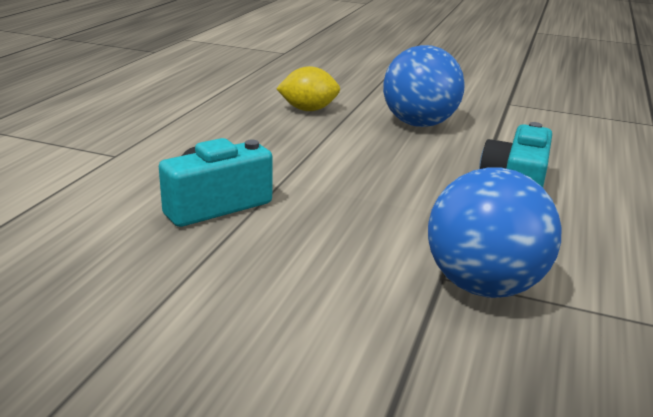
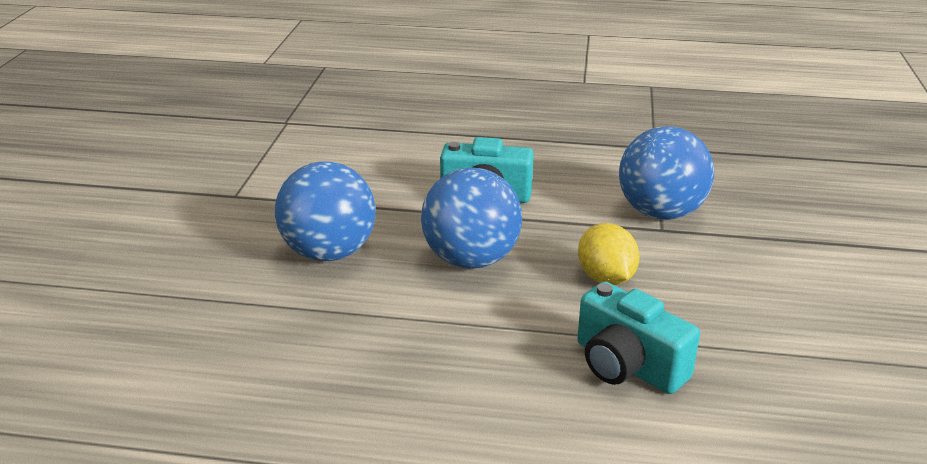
camera: 100 degrees left, 5 degrees up
(308, 110) = (298, 344): yellow lemon -> yellow lemon (605, 278)
(397, 168) = (471, 259): none -> blue ball

